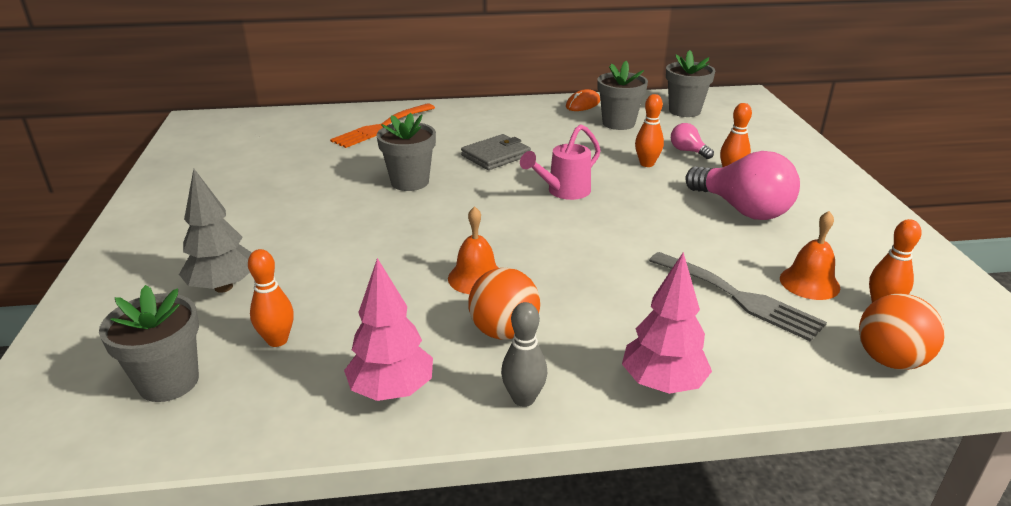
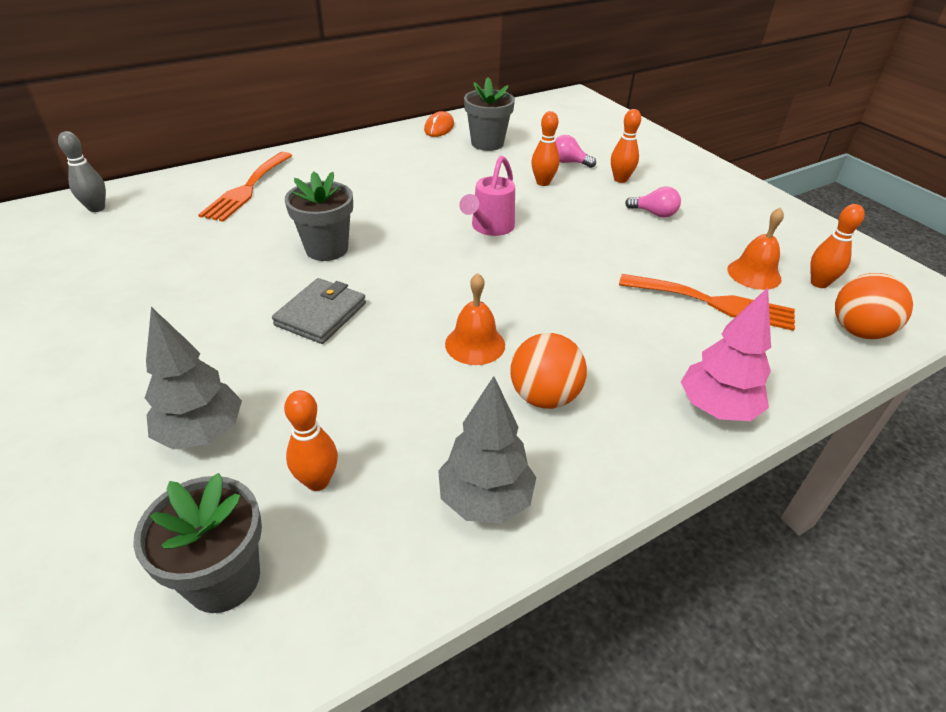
camera: 25 degrees left, 10 degrees up
(392, 391) = (485, 500): pink tree -> grey tree
(496, 155) = (395, 200): grey wallet -> grey wallet (321, 314)
(523, 399) = (614, 465): grey bowling pin -> grey bowling pin (96, 208)
(684, 111) = (536, 121): grey flower pot -> none
(739, 297) = (713, 303): grey fork -> orange fork
(742, 209) = (654, 214): pink light bulb -> pink light bulb, size x0.48

